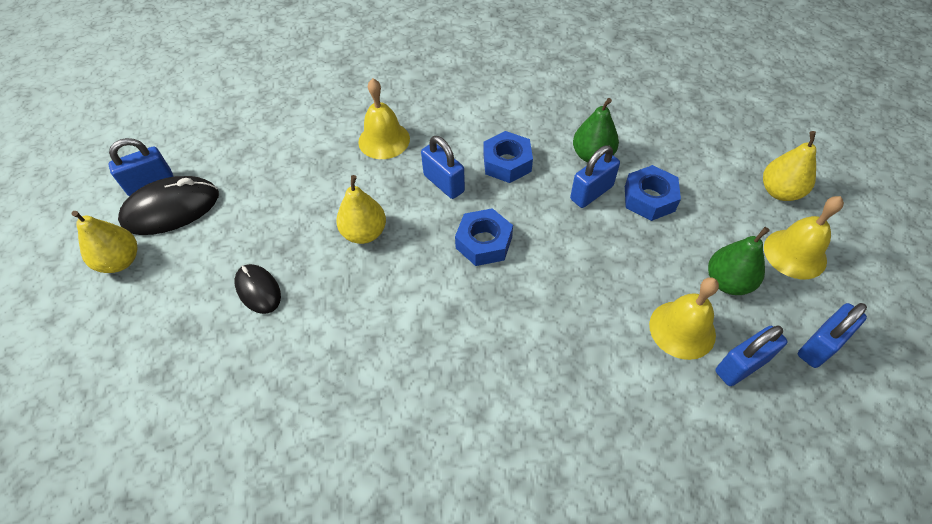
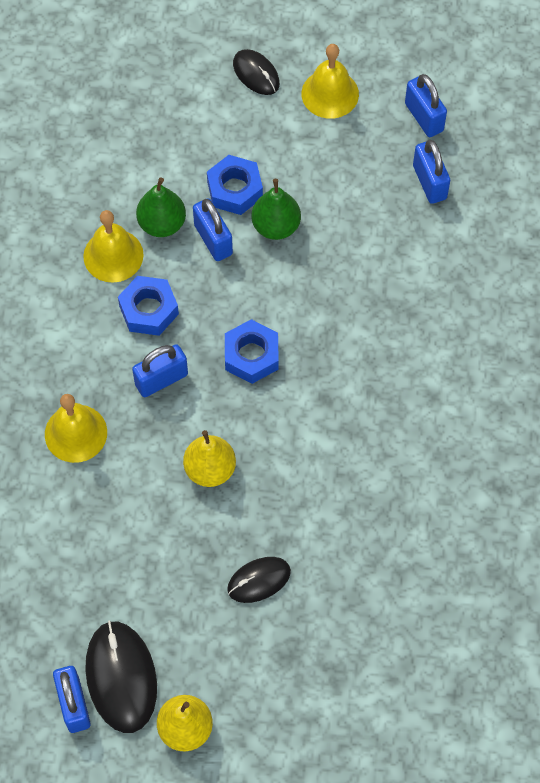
camera: 80 degrees left, 10 degrees up
(682, 329) = (386, 214): yellow bell -> yellow bell (113, 255)
(727, 282) = (347, 159): green pear -> green pear (276, 226)
(779, 191) = (256, 74): yellow pear -> black mouse

